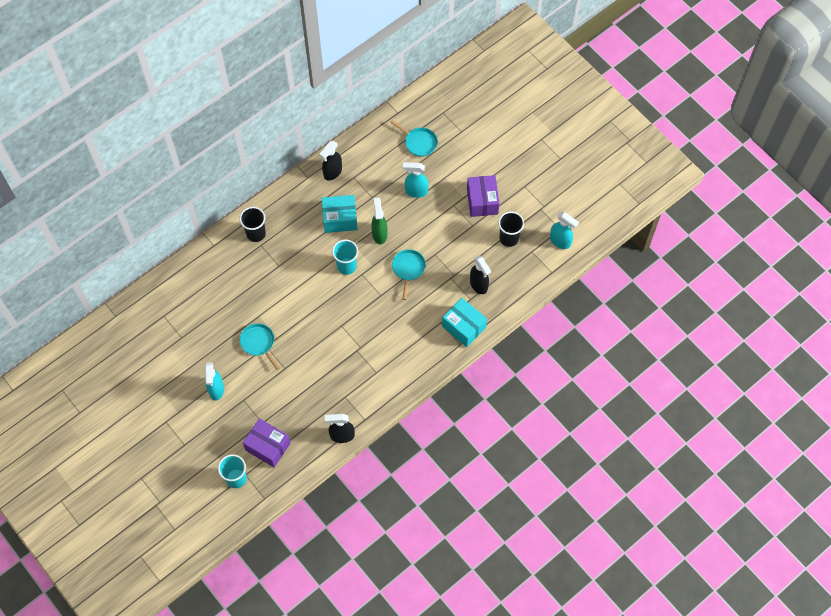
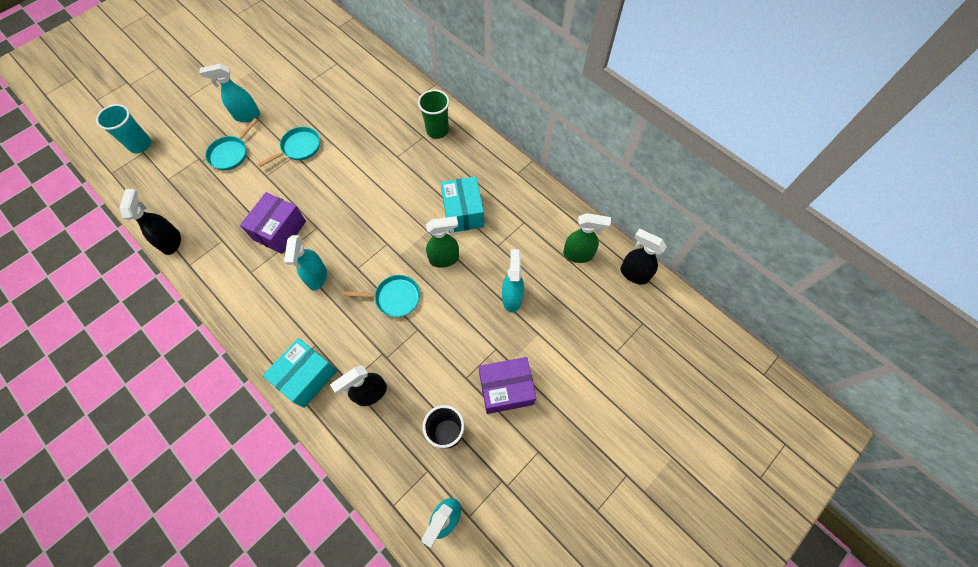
camera: 85 degrees right, 0 degrees up
(256, 234) = (437, 130): black cup -> green cup
(268, 446) = (172, 169): purple box -> purple box (279, 230)
(332, 172) = (527, 198): black spray bottle -> black spray bottle (633, 274)
(346, 266) = (397, 226): turquoise cup -> none
(385, 144) = (578, 254): none -> green spray bottle
(386, 323) = (317, 277): none -> turquoise spray bottle
(419, 142) = (588, 295): turquoise pan -> turquoise pan (230, 153)

